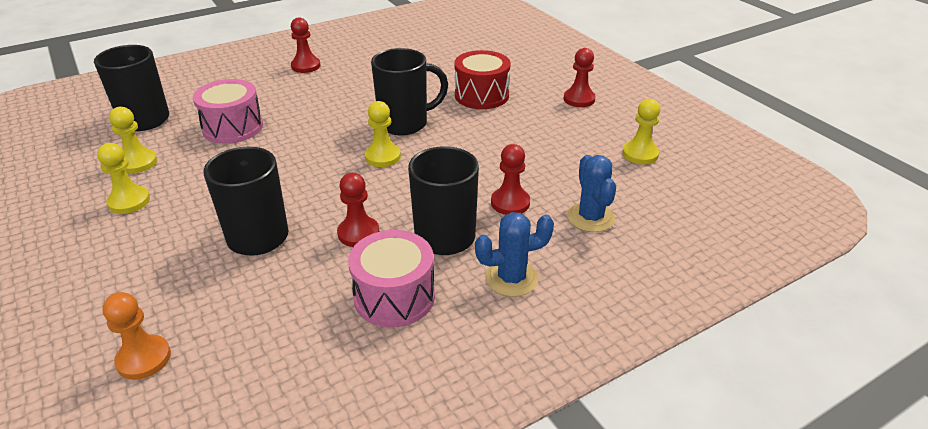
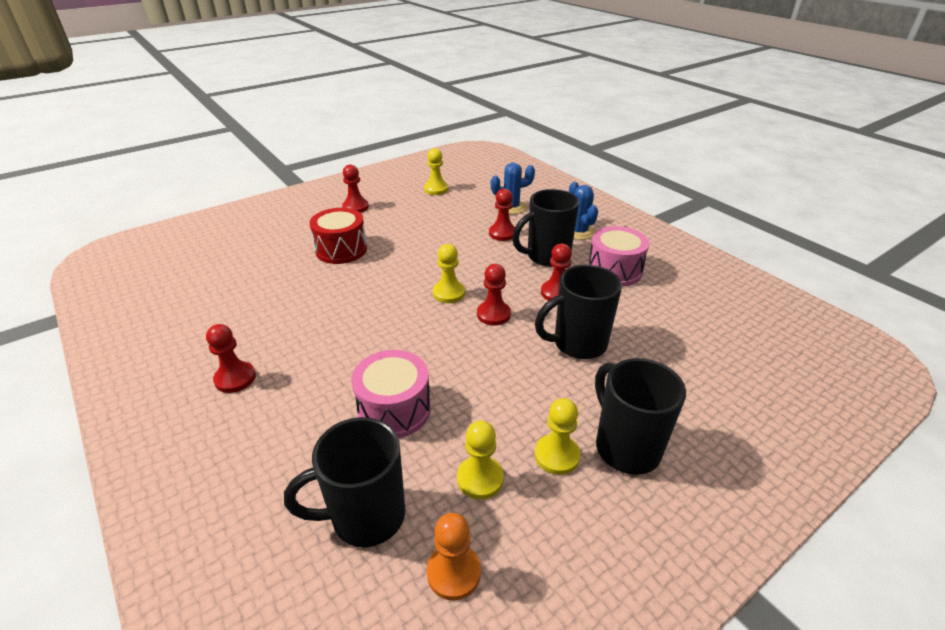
camera: 95 degrees left, 0 degrees up
(144, 359) = (730, 370): orange pawn -> orange pawn (453, 572)
(334, 183) = (493, 314): none -> red pawn
(405, 124) = (391, 286): black mug -> black mug (625, 447)

